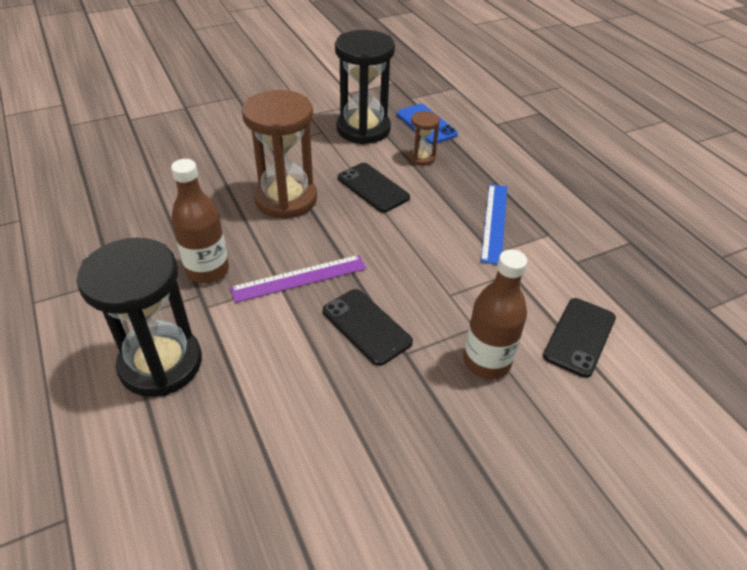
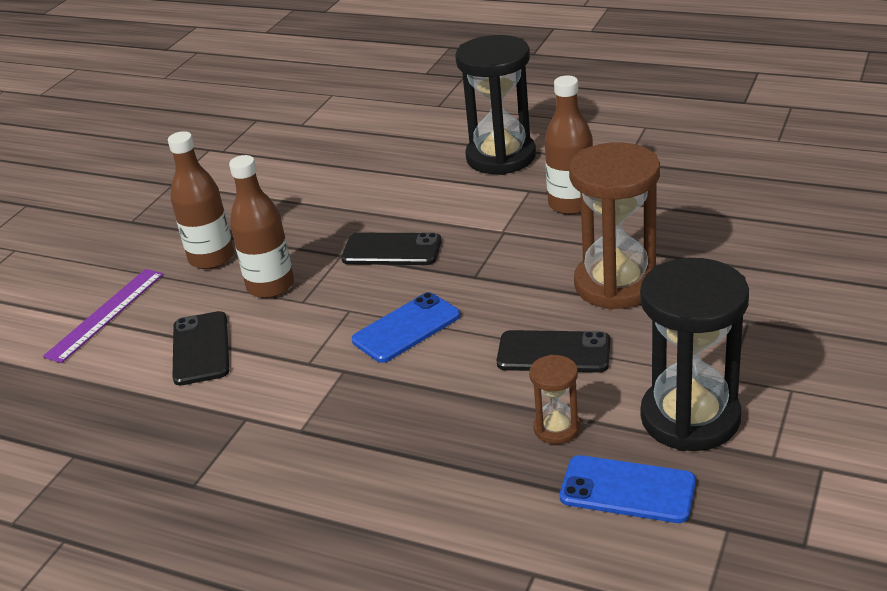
camera: 145 degrees right, 10 degrees down
(299, 278) = (492, 243): purple ruler -> purple ruler (105, 314)
(429, 254) = (406, 328): none -> blue phone
(494, 222) = (374, 403): blue ruler -> none
(514, 443) = (211, 258): none -> brown bottle

